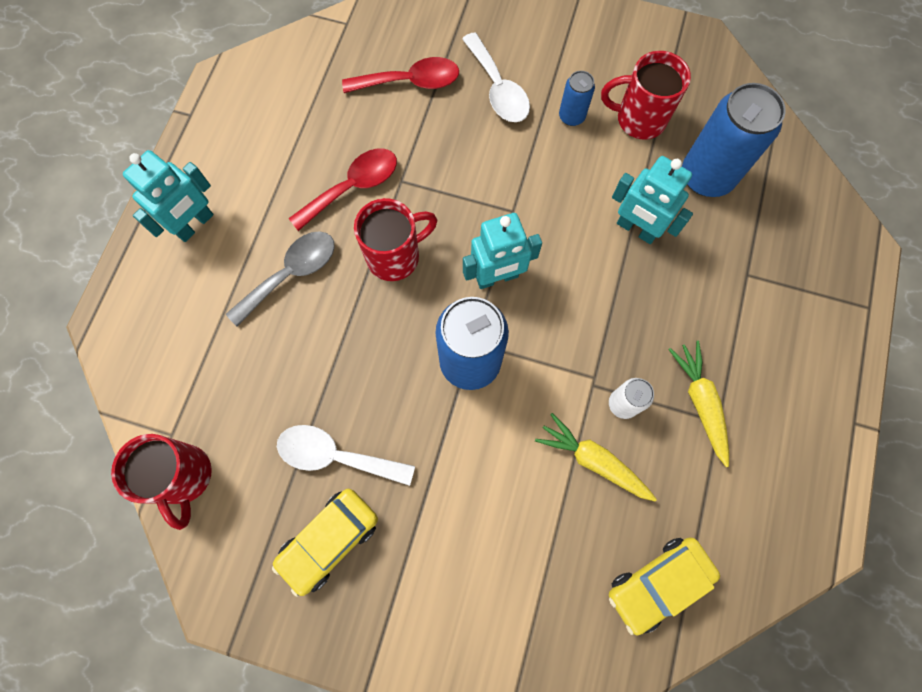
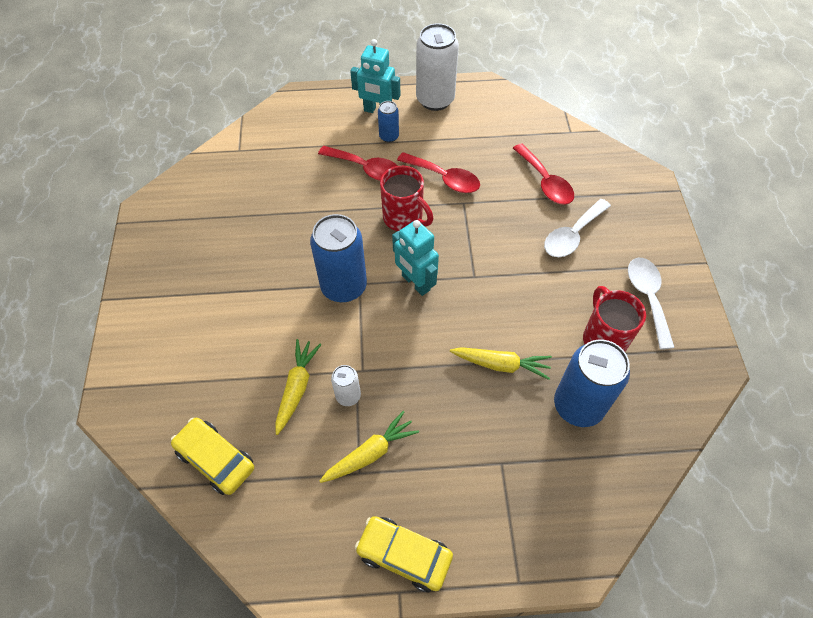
camera: 70 degrees right, 15 degrees down
(184, 477) = (215, 165): red mug -> none
(212, 147) = (435, 100): none -> white can
(291, 274) = (366, 168): grey spoon -> red spoon
(329, 540) = (195, 249): yellow car -> yellow car (404, 555)
(336, 456) = (251, 233): white spoon -> white spoon (647, 297)
(571, 116) = (577, 290): blue can -> blue can (389, 136)
(636, 229) = (501, 364): turquoise robot -> yellow carrot

